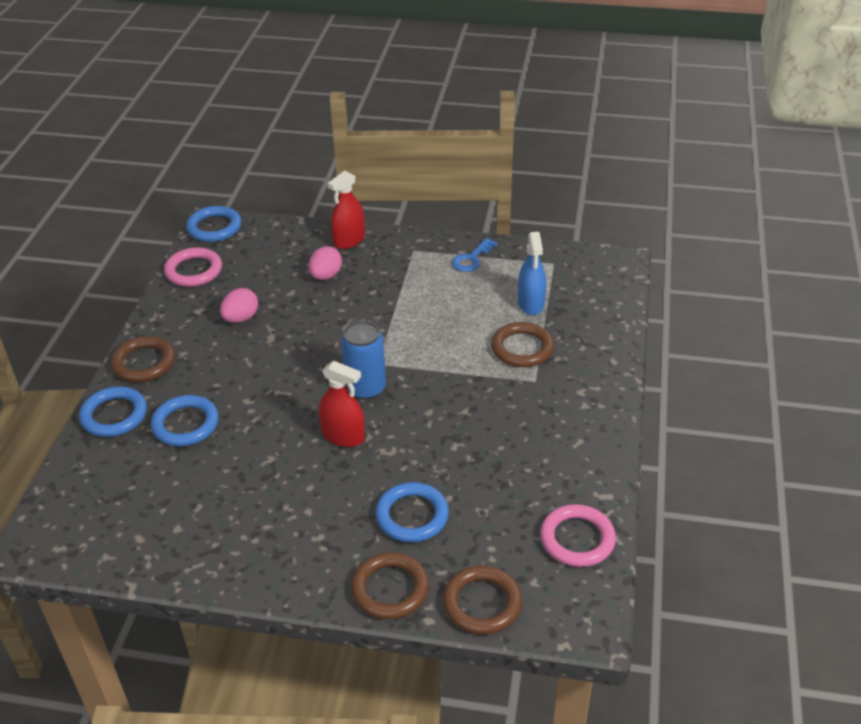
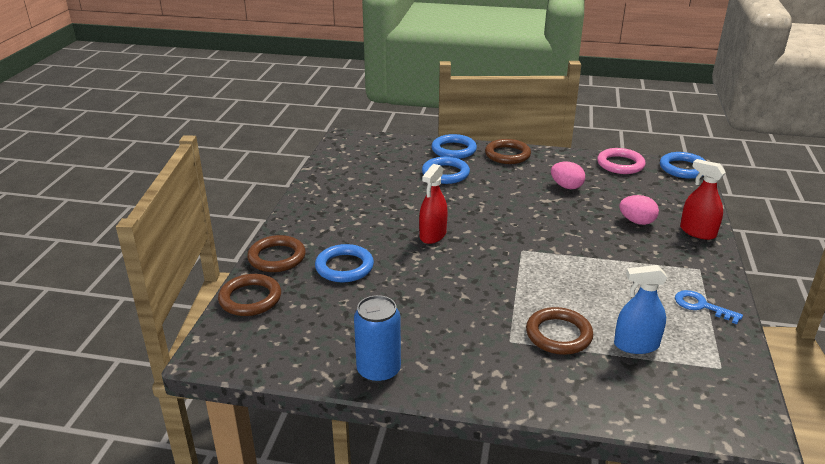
camera: 90 degrees right, 10 degrees down
(366, 388) = (489, 244): blue can -> blue can (378, 370)
(577, 539) = (301, 354): pink ring -> none

